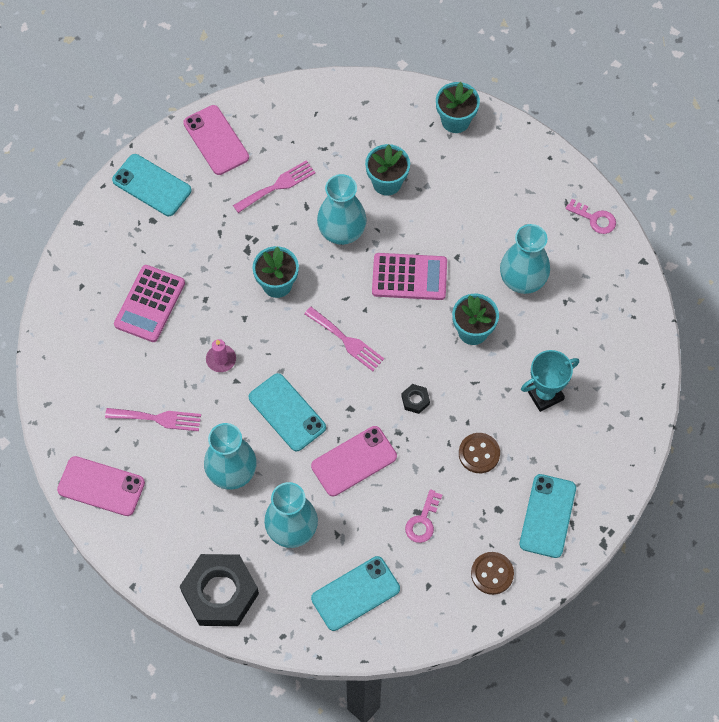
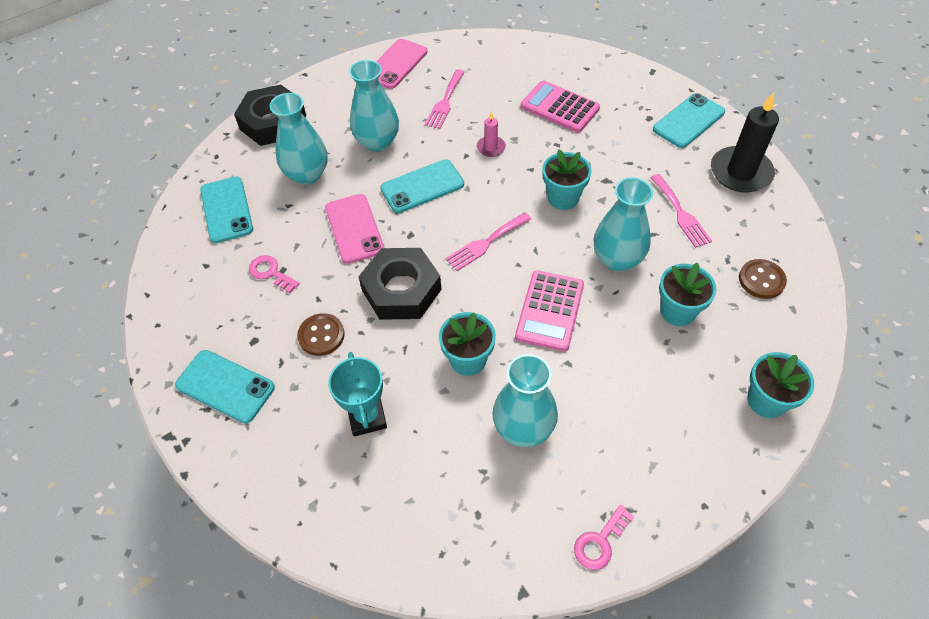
camera: 105 degrees right, 10 degrees down
(216, 140) = (740, 172): pink phone -> black candle
(415, 400) = (401, 290): black nut -> black nut, size x2.50
(492, 573) = (190, 320): brown button -> brown button (761, 280)

